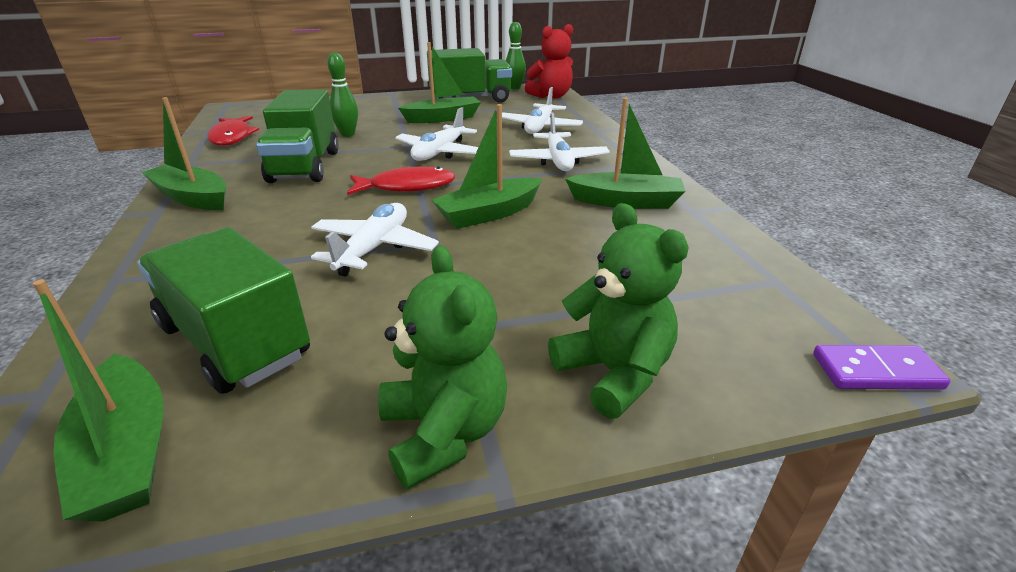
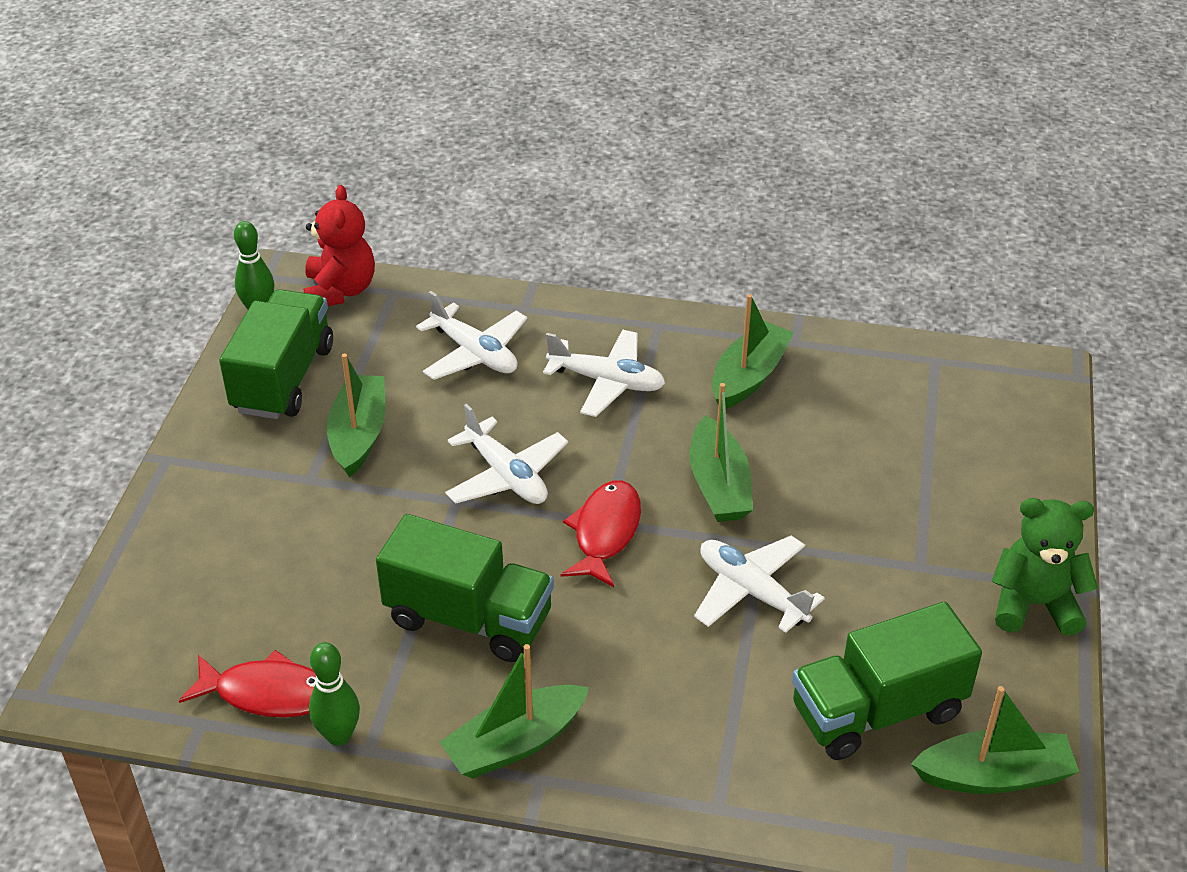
camera: 65 degrees left, 10 degrees up
(348, 134) = (357, 553): green bowling pin -> green bowling pin (339, 735)
(613, 373) = (1007, 500): green teddy bear -> none
(876, 372) = (1054, 379): purple domino -> none

